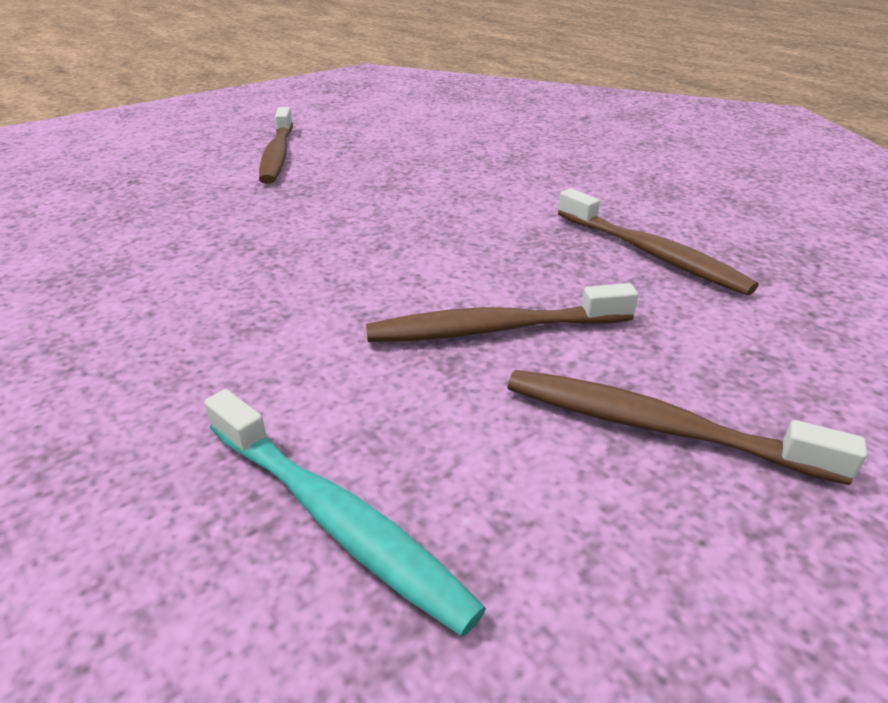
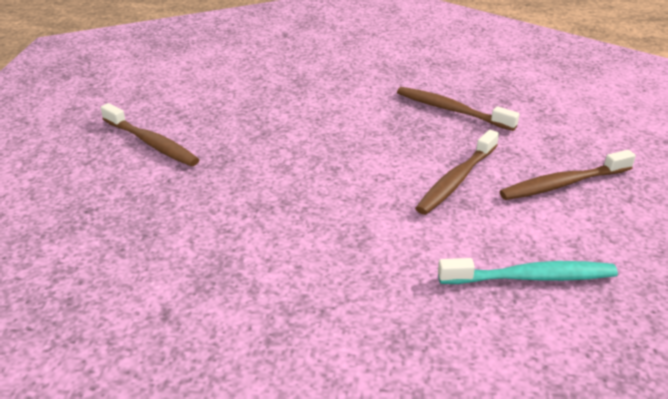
camera: 45 degrees left, 0 degrees up
(650, 253) = (452, 110): brown toothbrush -> brown toothbrush turned 150 degrees counterclockwise

